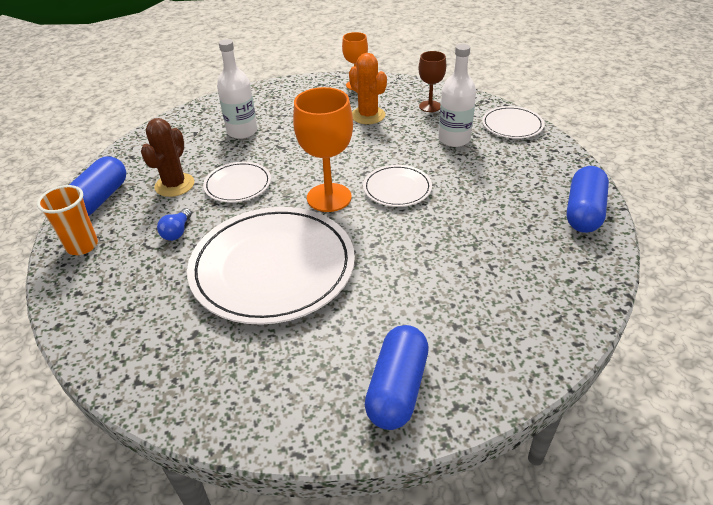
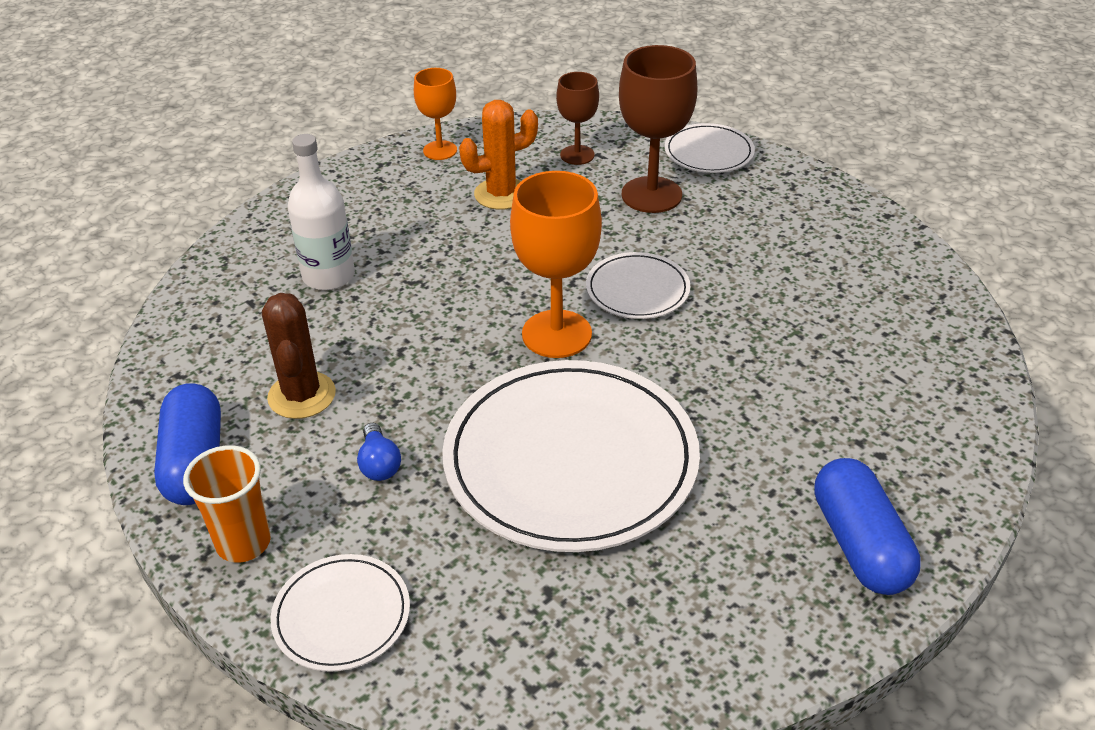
camera: 30 degrees left, 0 degrees up
(238, 184) = (403, 361): white plate -> white plate (341, 615)
(368, 115) = (501, 194): orange cactus -> orange cactus turned 45 degrees counterclockwise
(454, 139) = (651, 195): white bottle -> brown goblet
(583, 212) = (884, 245): blue capsule -> none

